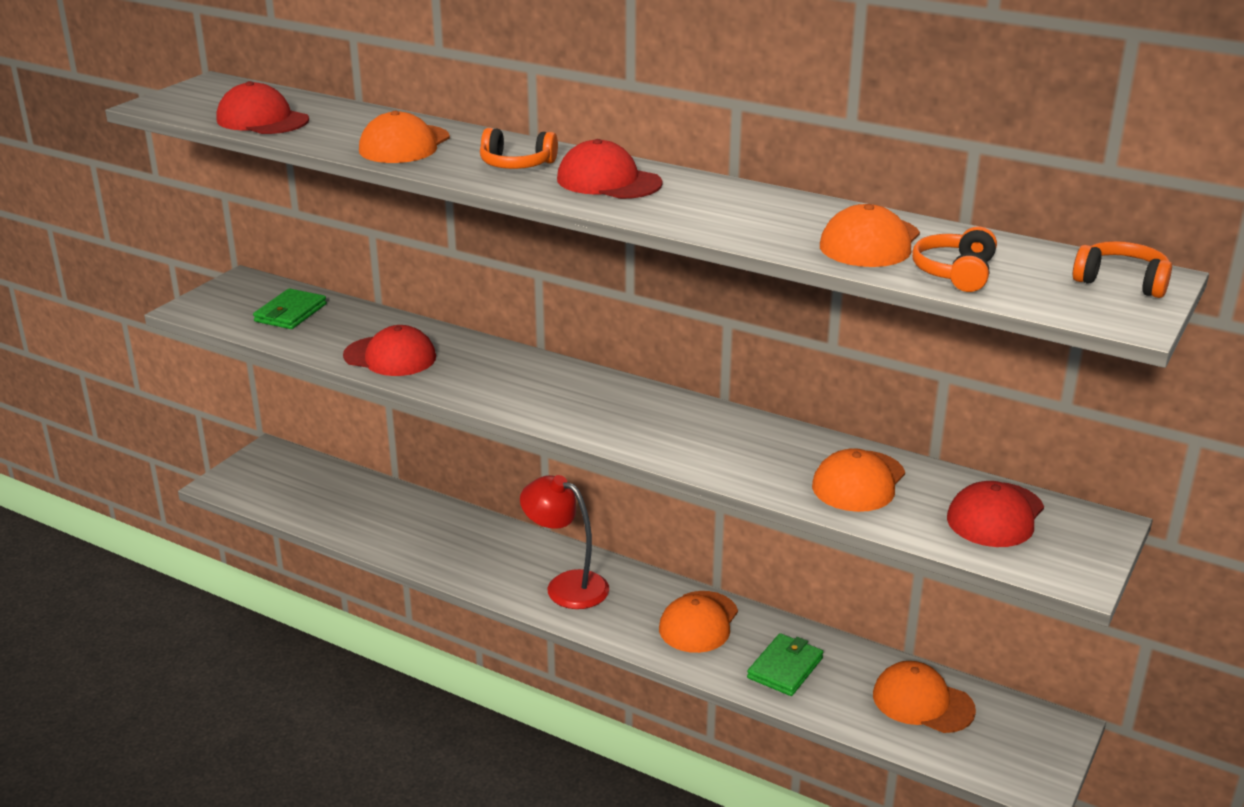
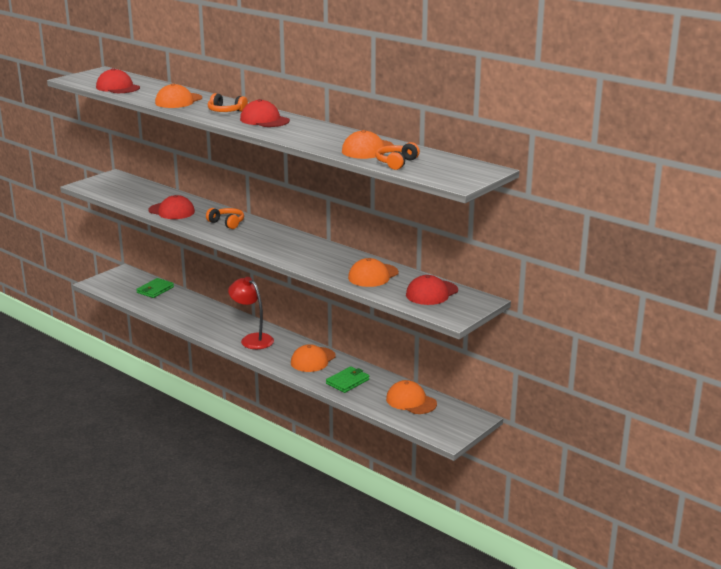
camera: 10 degrees right, 5 degrees down
(290, 313) = (131, 190): green wallet -> green wallet (155, 290)
(1121, 282) = (472, 170): orange headphones -> orange headphones (227, 223)

